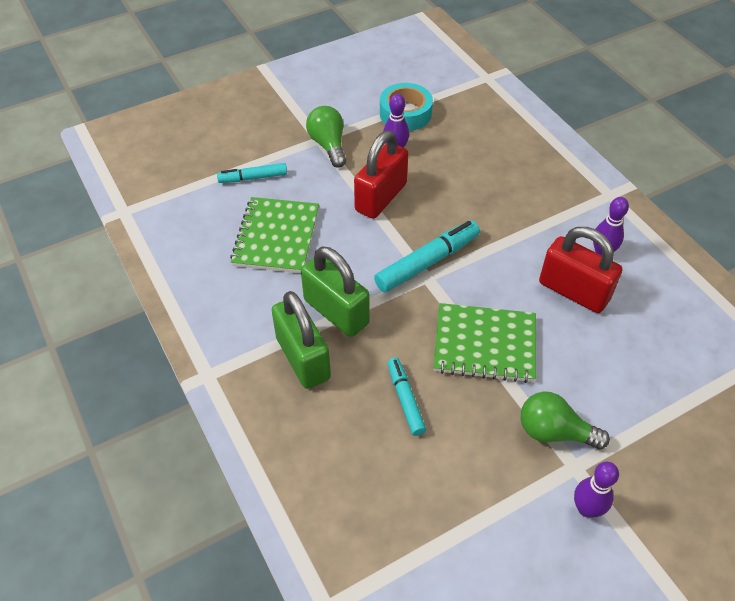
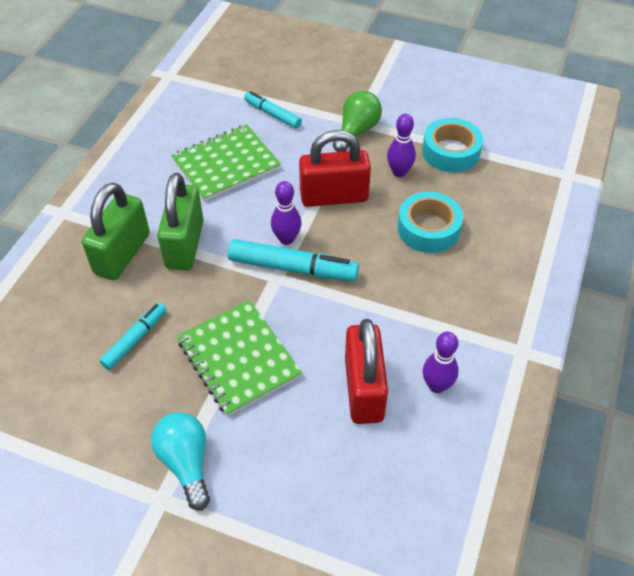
camera: 50 degrees right, 0 degrees up
(464, 170) = (428, 229): none -> turquoise tape
(554, 432) = (186, 463): green light bulb -> turquoise light bulb
(586, 509) = (122, 533): purple bowling pin -> purple bowling pin (286, 239)

